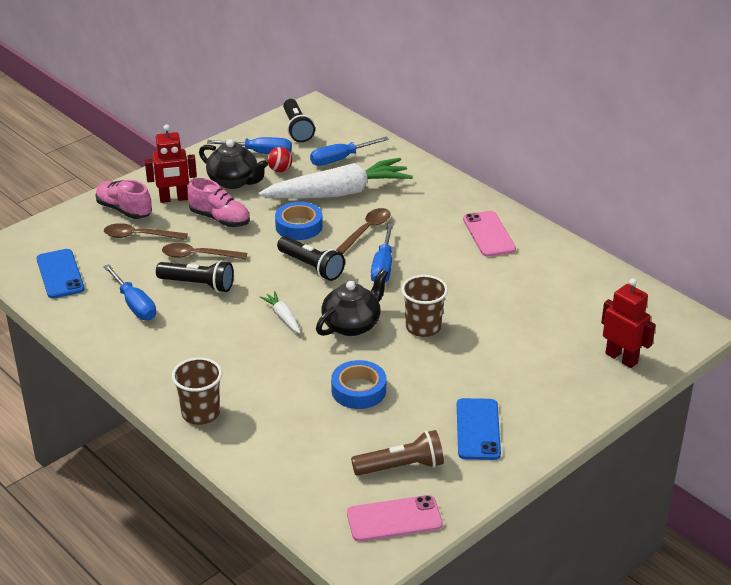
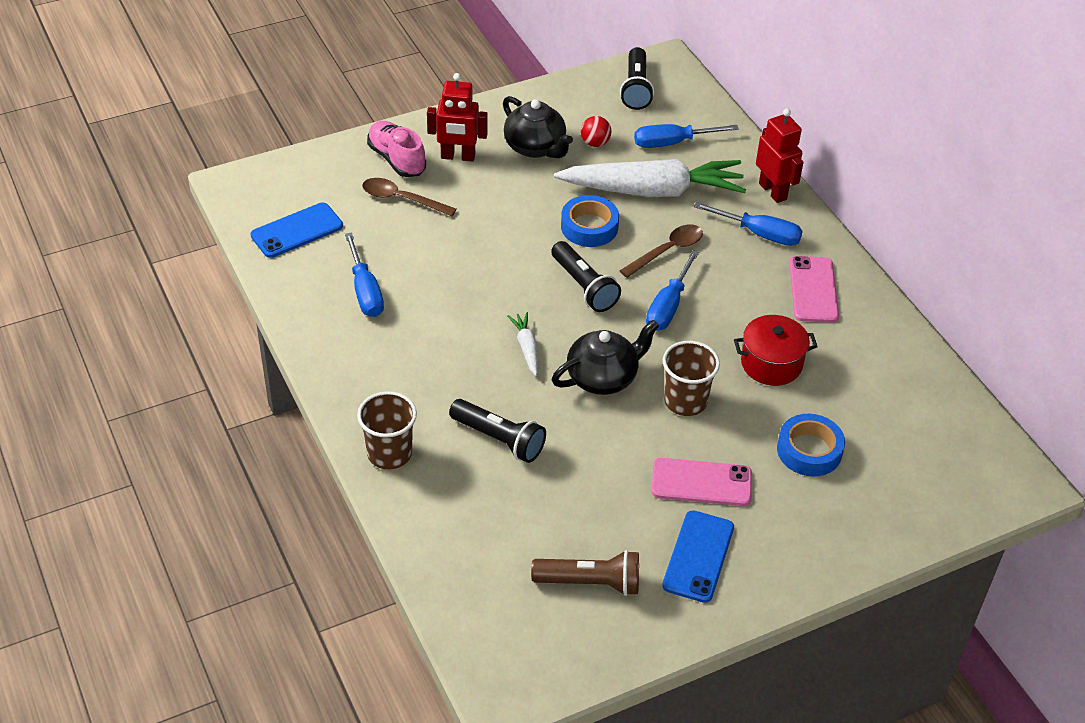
camera: 15 degrees right, 10 degrees up
(60, 274) = (297, 231): blue phone -> blue phone turned 60 degrees clockwise
(198, 255) = (459, 241): brown spoon -> none
(198, 285) = (445, 281): black flashlight -> black flashlight (499, 439)
(220, 219) = (501, 196): pink shoe -> none
(260, 153) = (580, 114): blue screwdriver -> blue screwdriver (759, 234)
(358, 390) = (578, 468): blue tape -> blue tape (809, 450)
(394, 519) = (557, 649): pink phone -> pink phone (701, 483)
(478, 289) = (771, 363): none -> red pot
(621, 358) = (910, 503): red robot -> red robot (773, 191)

